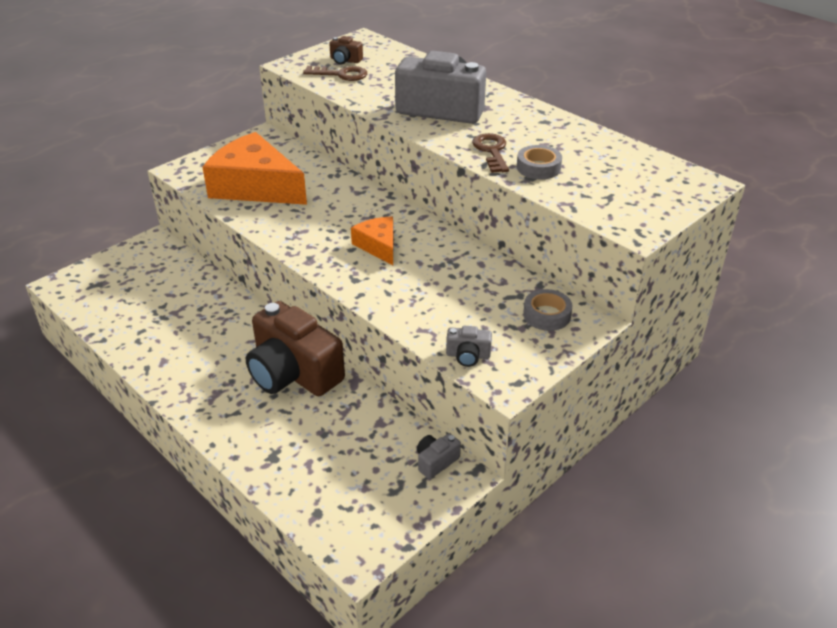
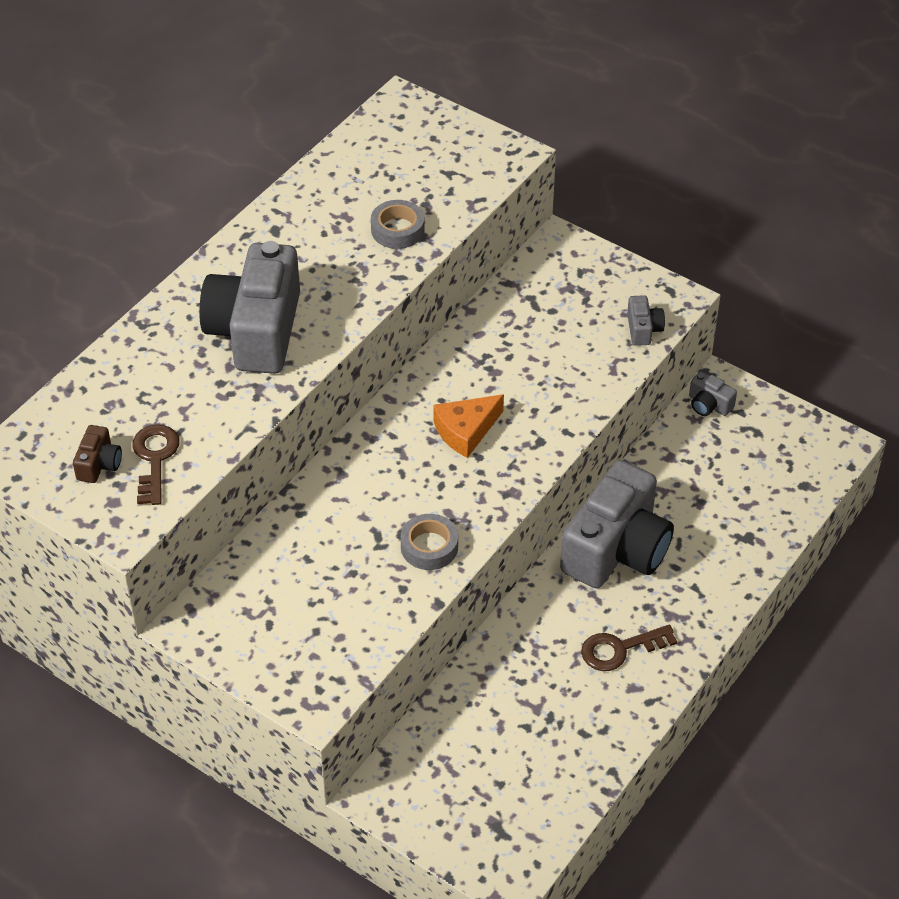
camera: 100 degrees left, 10 degrees up
(255, 186) = (348, 593): orange cheese -> none
(293, 373) = (616, 549): brown camera -> grey camera
(491, 151) = (365, 272): brown key -> brown key (620, 649)
(547, 315) = (559, 274): grey tape -> grey tape (429, 547)

